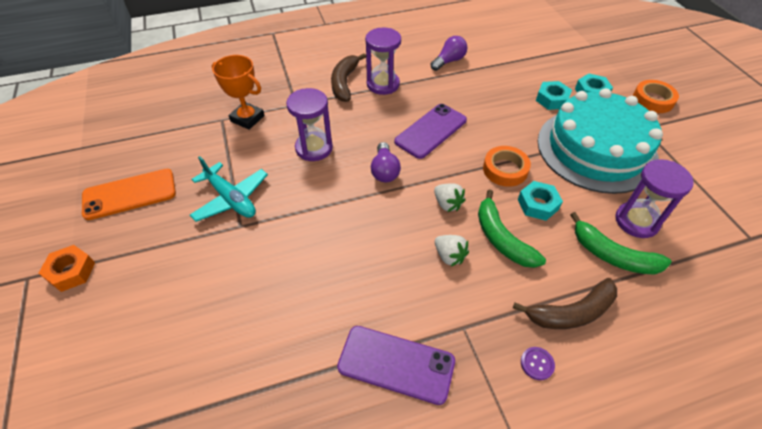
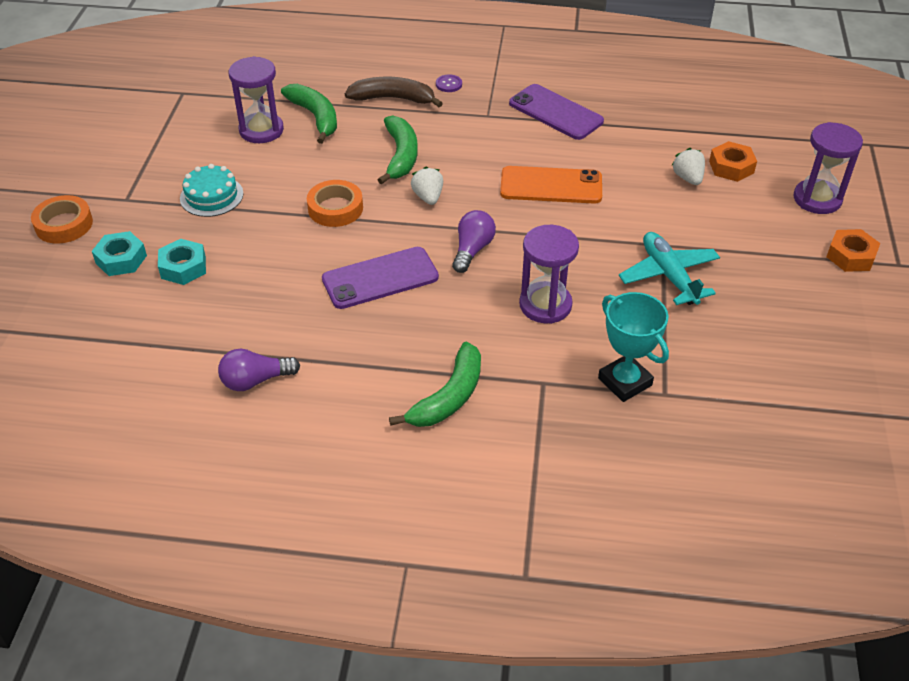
camera: 155 degrees left, 5 degrees down
(129, 194) = (797, 320): orange phone -> orange phone (551, 186)
(182, 350) = (731, 167): none -> orange nut
(247, 118) = (625, 382): orange trophy -> turquoise trophy
(344, 83) = (449, 397): brown banana -> green banana
(383, 84) = (392, 372): purple hourglass -> purple hourglass (817, 199)
(449, 256) = (461, 158): white strawberry -> white strawberry (688, 178)
(538, 204) = (337, 169): turquoise nut -> none
(596, 149) = (211, 196): turquoise cake -> turquoise cake, size x0.43

